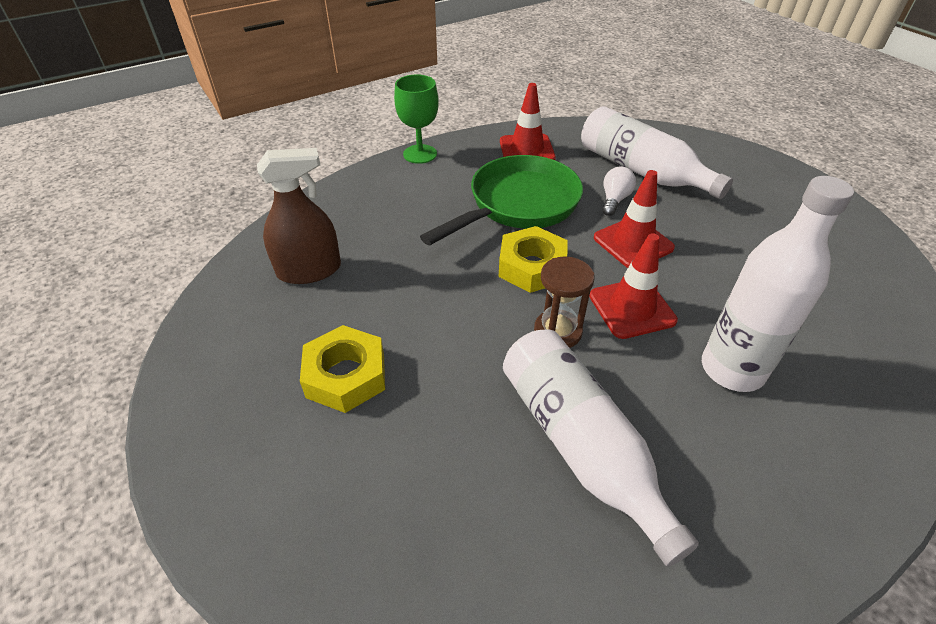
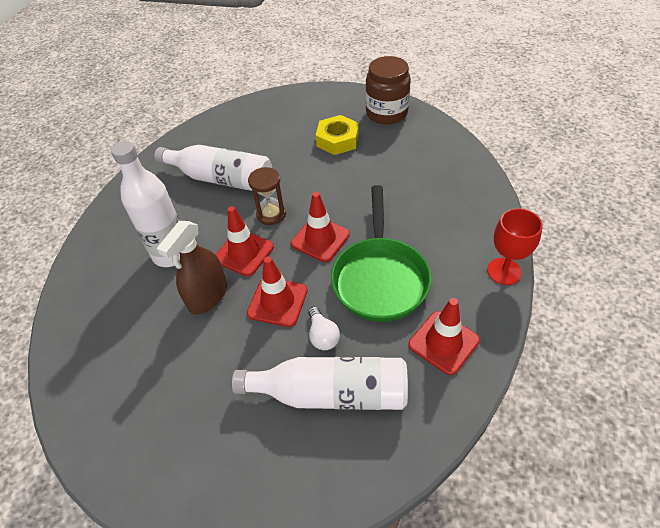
camera: 140 degrees right, 5 degrees up
(222, 366) = (386, 113): none -> brown jar
(309, 270) = (422, 159): brown spray bottle -> brown spray bottle (208, 296)
(420, 154) = (504, 271): green goblet -> red goblet
(532, 267) = (320, 239): yellow nut -> red traffic cone

